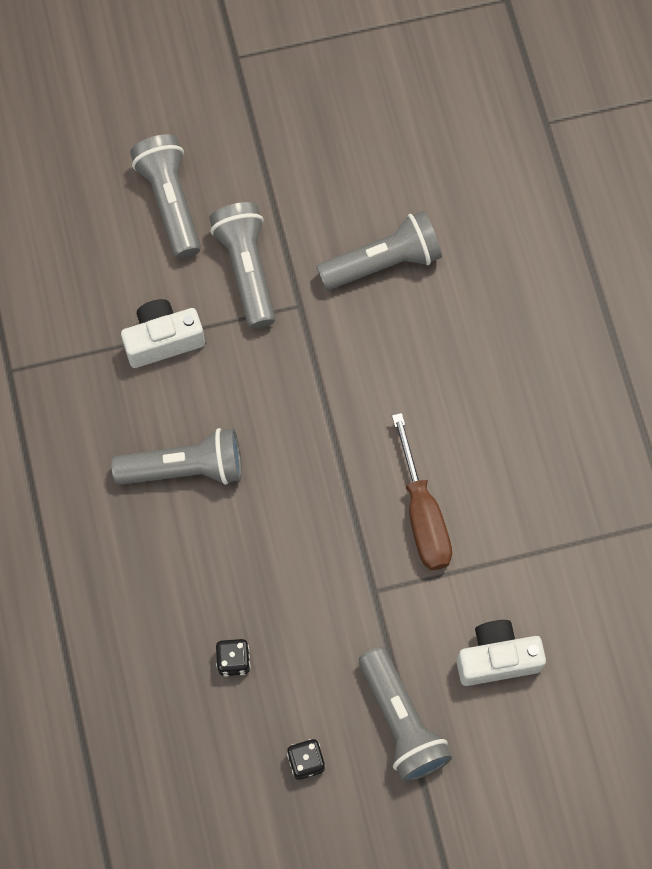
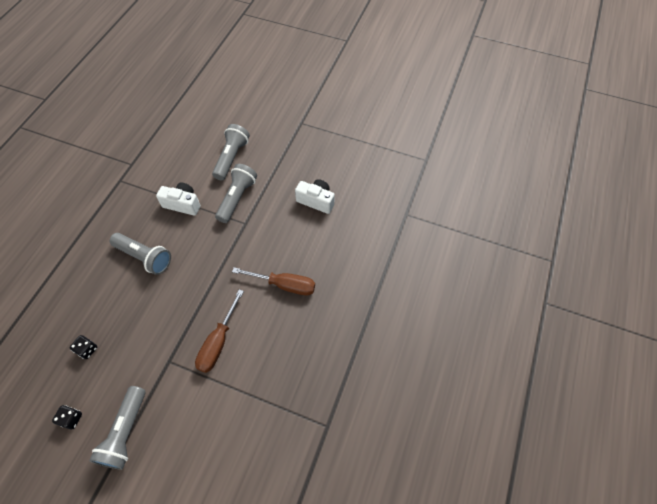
camera: 35 degrees right, 10 degrees down
(383, 262) = (292, 228): grey flashlight -> none
(449, 363) = (285, 285): none -> brown screwdriver
(497, 658) = (192, 434): white camera -> white camera (316, 201)

